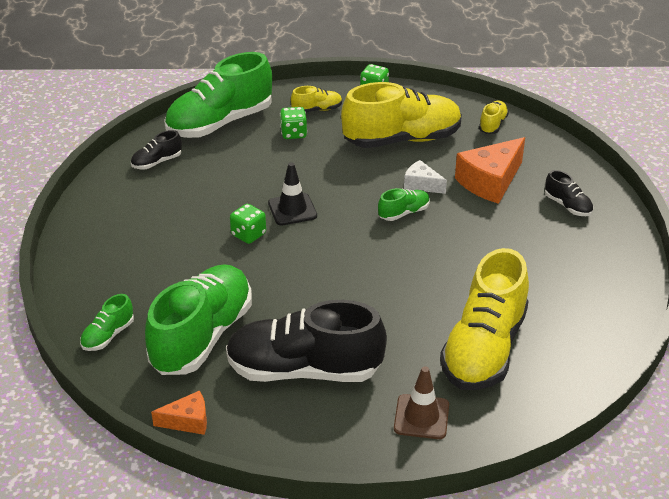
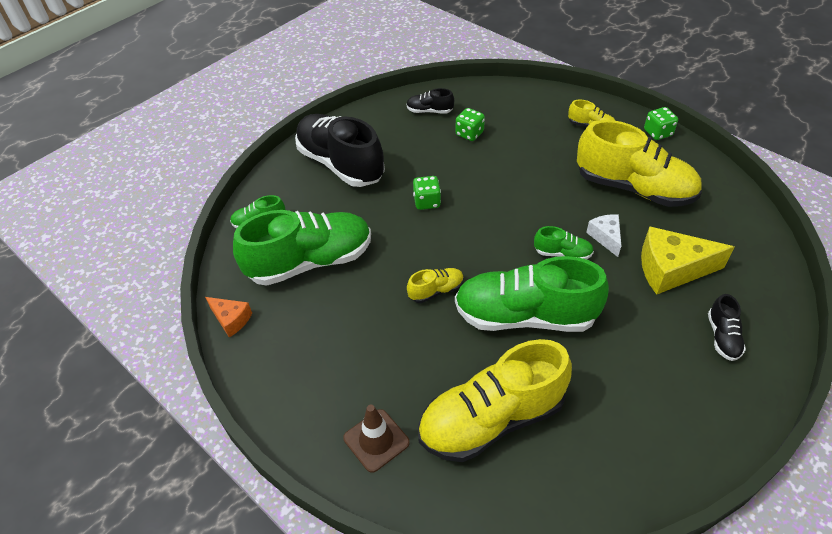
camera: 45 degrees right, 10 degrees up
(220, 123) = (505, 102): green shoe -> green shoe (525, 316)
(292, 209) = (480, 200): black traffic cone -> none
(293, 133) = (550, 138): green dice -> green dice (469, 134)
(304, 370) = (342, 336): black shoe -> black shoe (341, 164)
(490, 182) = (671, 269): orange cheese -> yellow cheese
(493, 125) = (734, 217): yellow shoe -> yellow shoe (436, 291)

